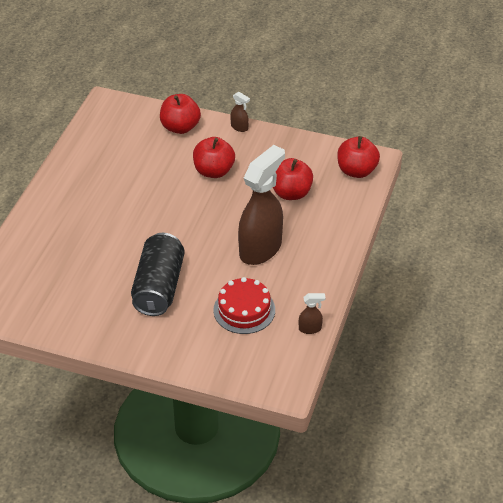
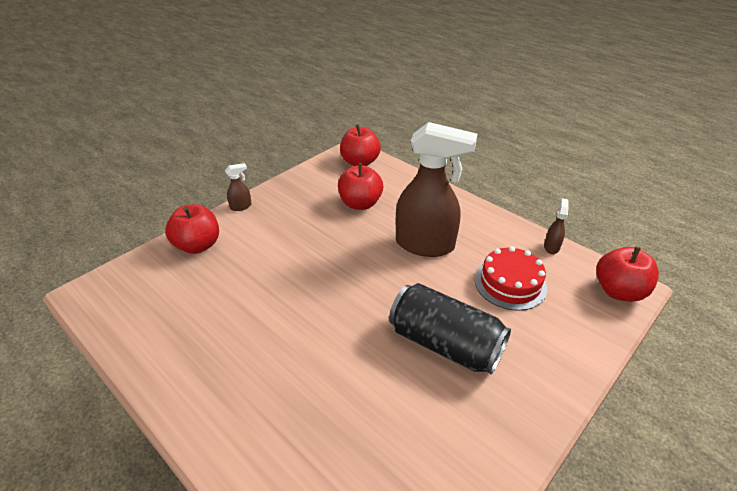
camera: 65 degrees left, 5 degrees down
(214, 171) = (288, 242): red apple -> red apple (618, 291)
(261, 249) = (425, 245): brown spray bottle -> brown spray bottle turned 135 degrees clockwise

